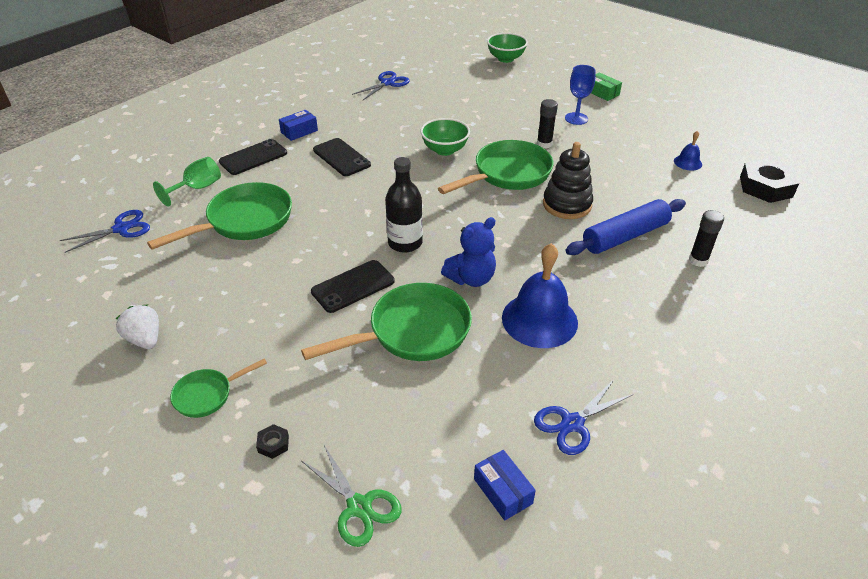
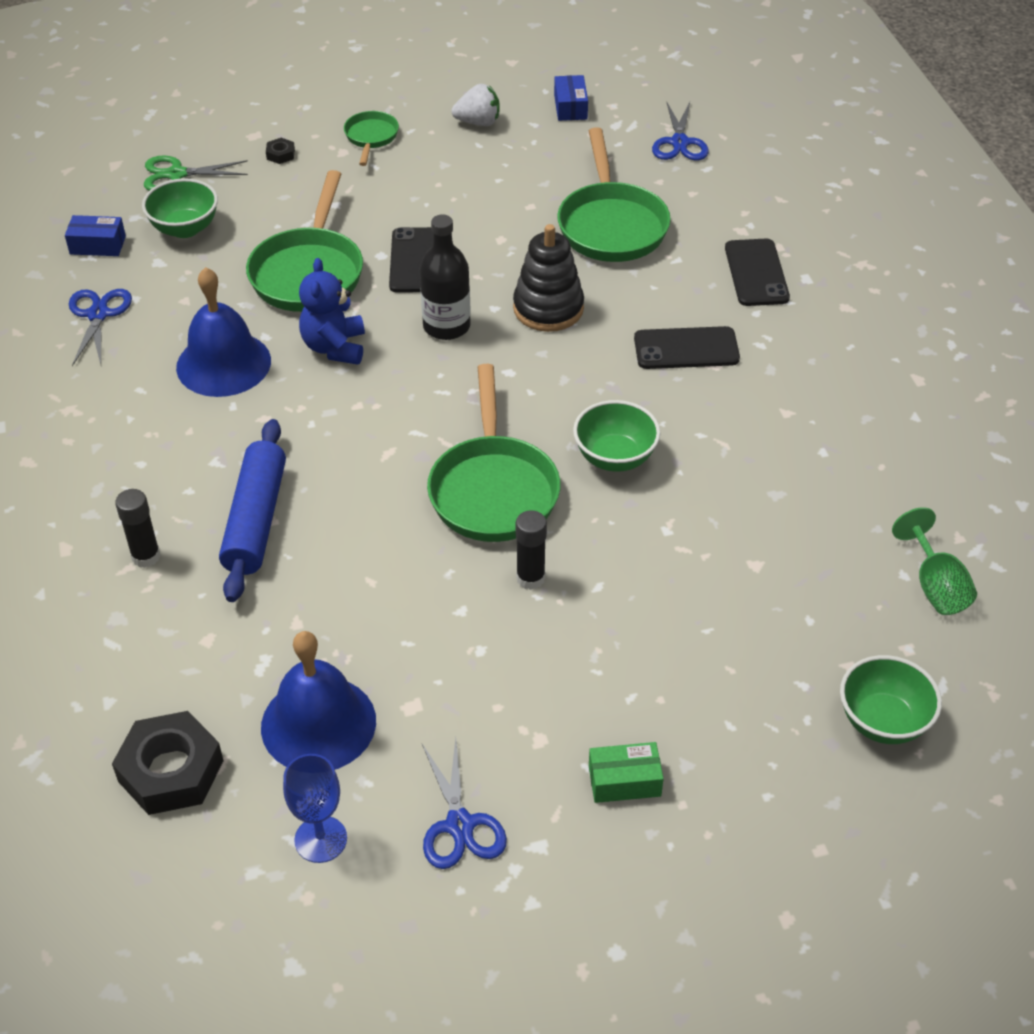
camera: 125 degrees right, 5 degrees up
(197, 188) = (718, 210): green goblet -> green goblet (935, 586)
(299, 131) = (796, 336): blue box -> blue box (570, 107)
(387, 83) = (892, 495): blue scissors -> blue scissors (459, 825)
(428, 442) = (185, 228): none -> green bowl
(567, 204) = (369, 507): black stacking toy -> black stacking toy (548, 308)
(576, 118) = (568, 673): blue goblet -> blue goblet (320, 839)
(687, 162) = (318, 723): blue bell -> blue bell, size x2.11

